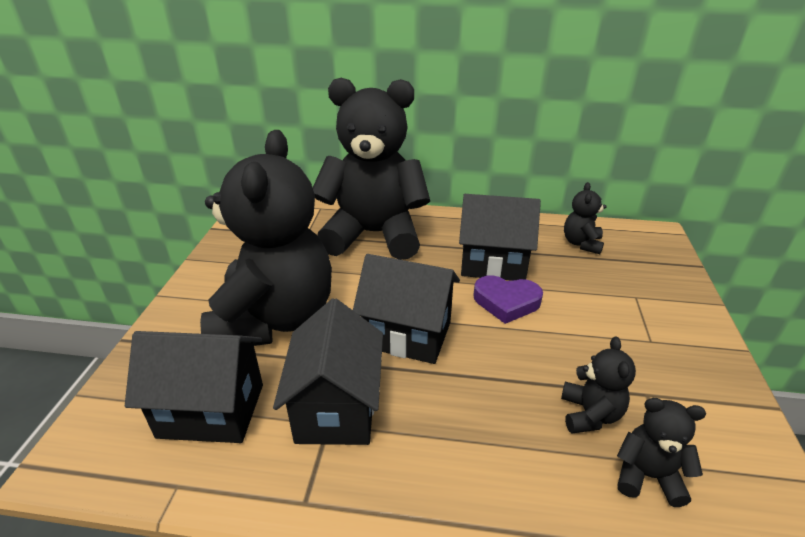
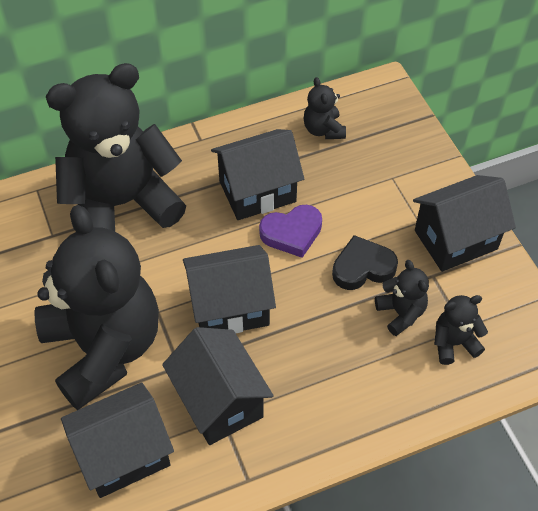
camera: 30 degrees left, 20 degrees up
(565, 355) = (362, 267): none -> black heart
(691, 372) = (455, 240): none -> black house

